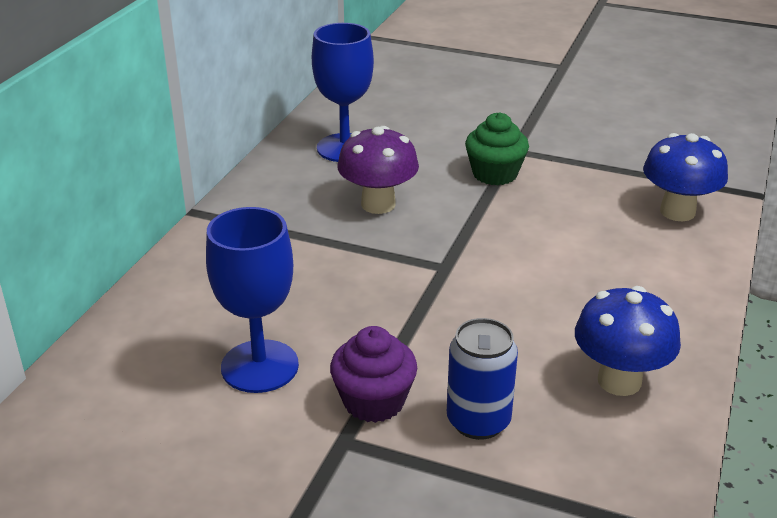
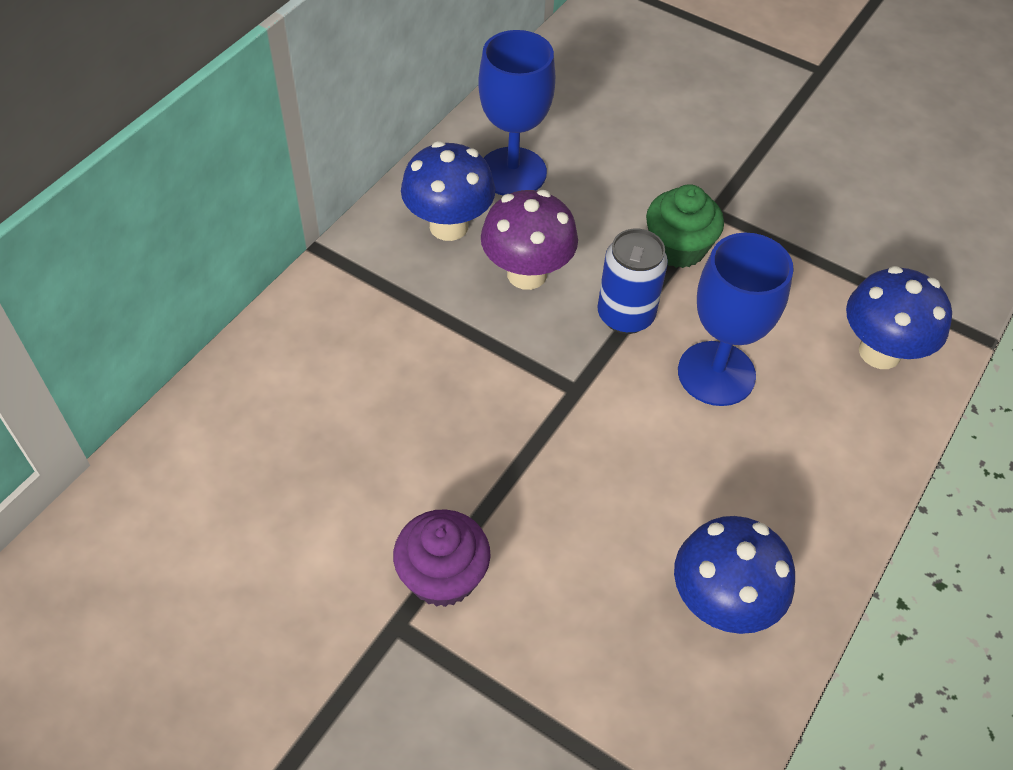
camera: 10 degrees right, 20 degrees up
(260, 366) = (334, 500): blue goblet -> blue goblet (716, 373)
(303, 185) = (449, 226): none -> blue mushroom
(478, 421) = (547, 629): blue can -> blue can (625, 315)

